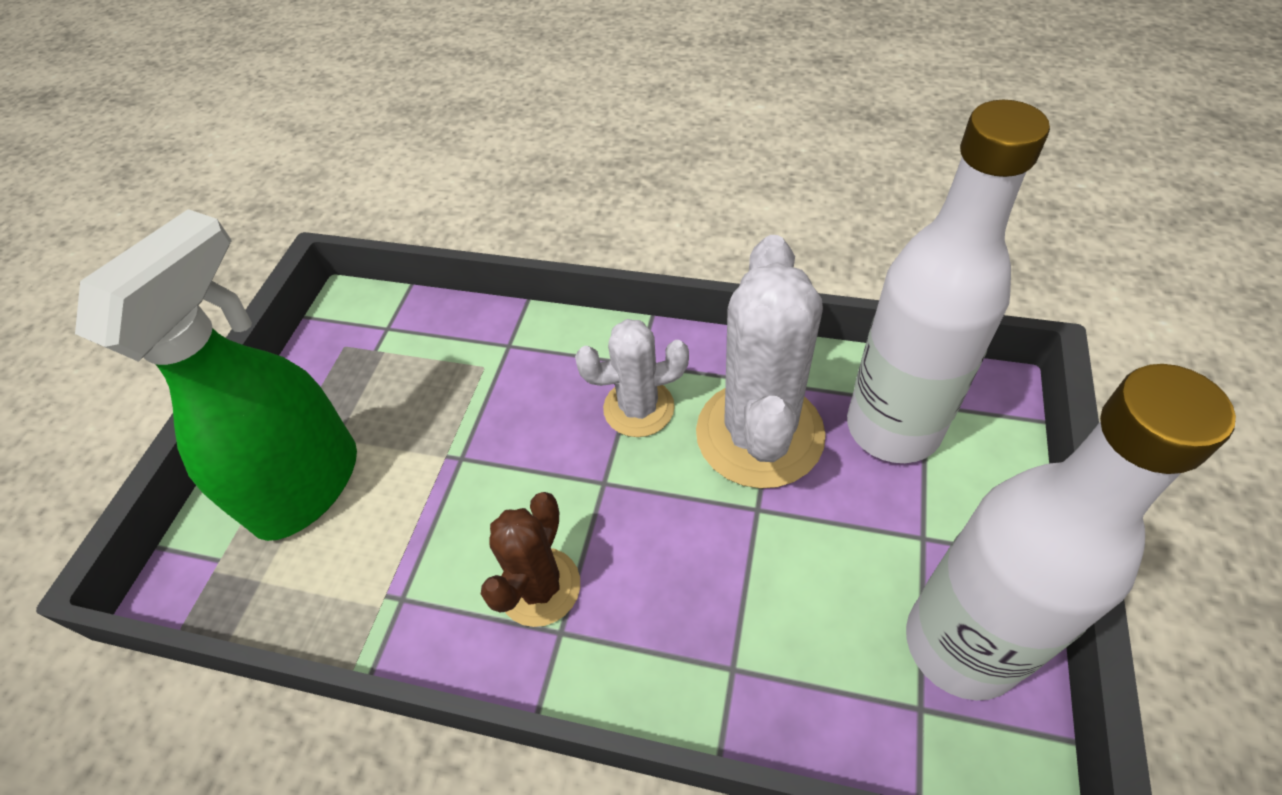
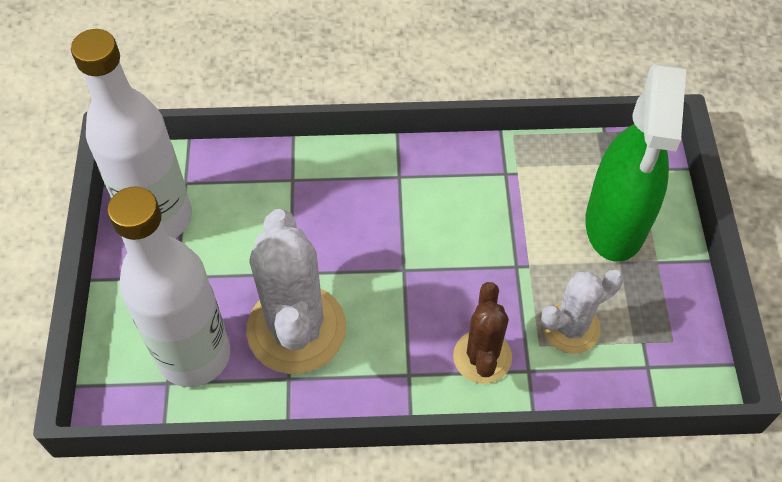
camera: 160 degrees right, 5 degrees up
(539, 587) = (421, 196): brown cactus -> brown cactus (482, 357)
(639, 408) = (396, 332): white cactus -> white cactus (571, 328)

